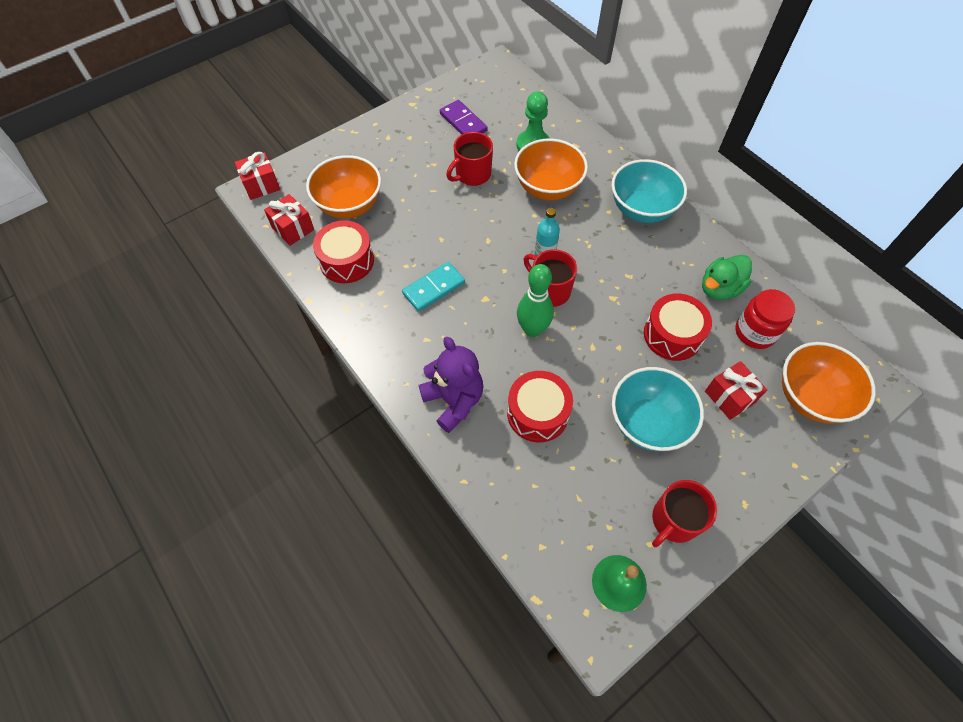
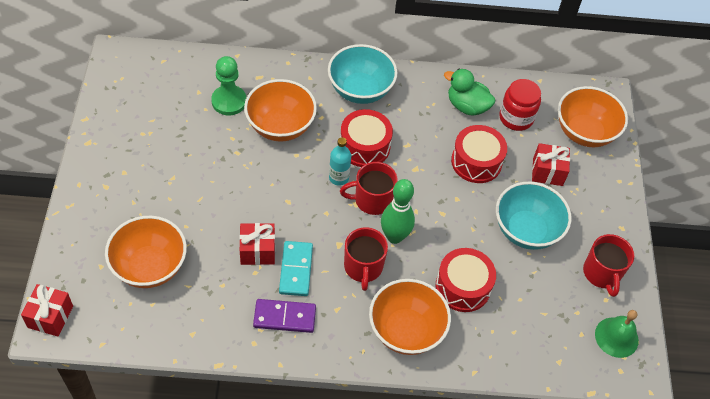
camera: 55 degrees left, 5 degrees down
(293, 228) = (129, 325): red gift -> red gift (257, 251)
(347, 261) = (206, 309): red drum -> red drum (364, 146)
(454, 401) = (406, 330): purple teddy bear -> orange bowl
(463, 122) = (152, 125): purple domino -> purple domino (284, 317)
(472, 174) = (213, 161): red mug -> red mug (363, 267)
(719, 288) = (467, 106): green duck -> green duck turned 120 degrees clockwise

